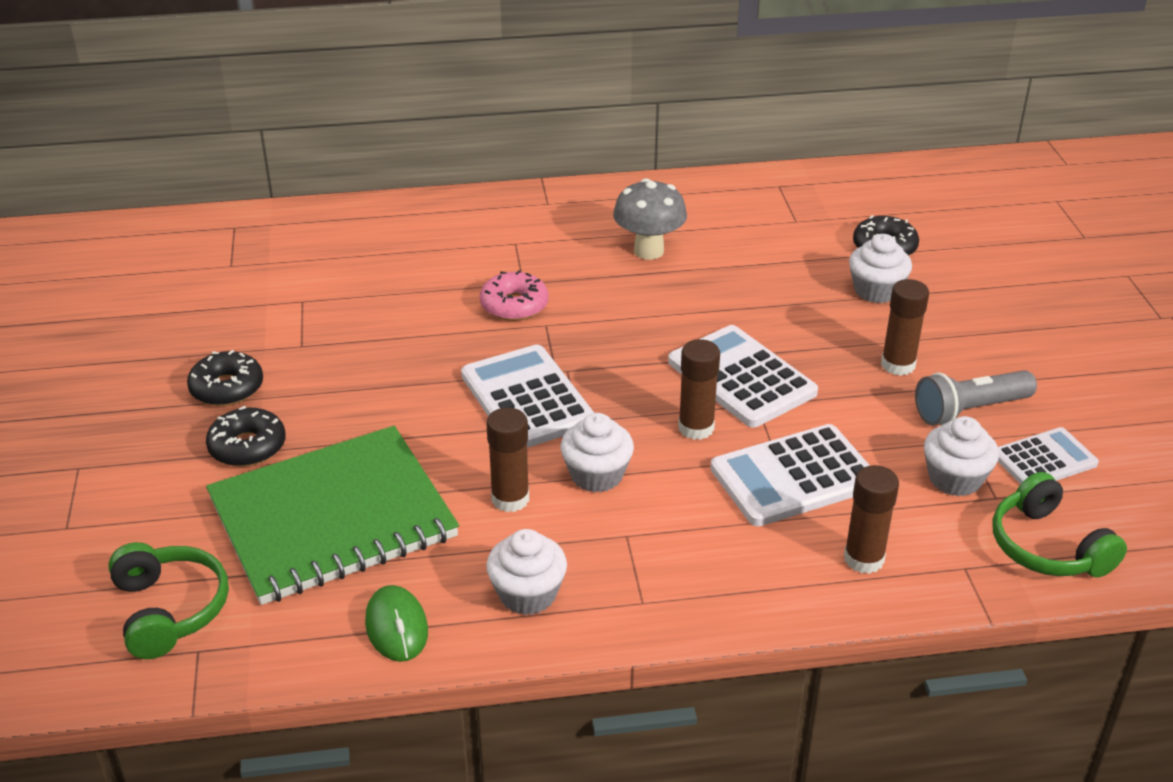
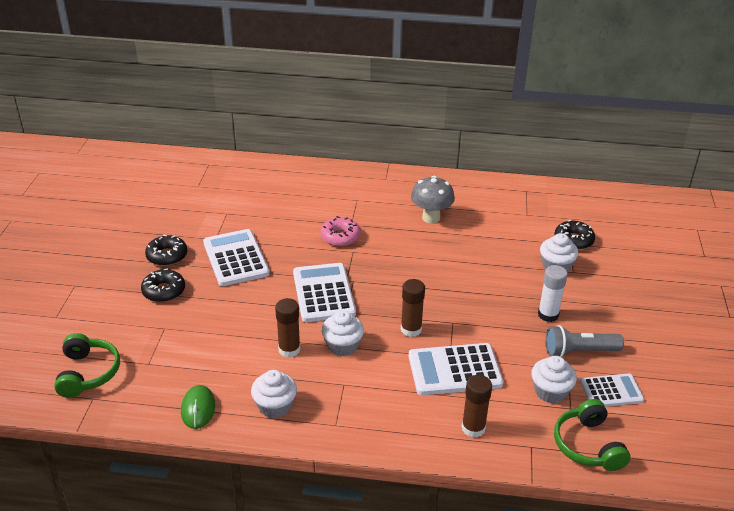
camera: 15 degrees right, 0 degrees up
(333, 518) = (190, 340): green notebook -> none
(741, 378) = (450, 304): white calculator -> white calculator (235, 258)
(898, 365) = (548, 315): brown glue stick -> white glue stick

